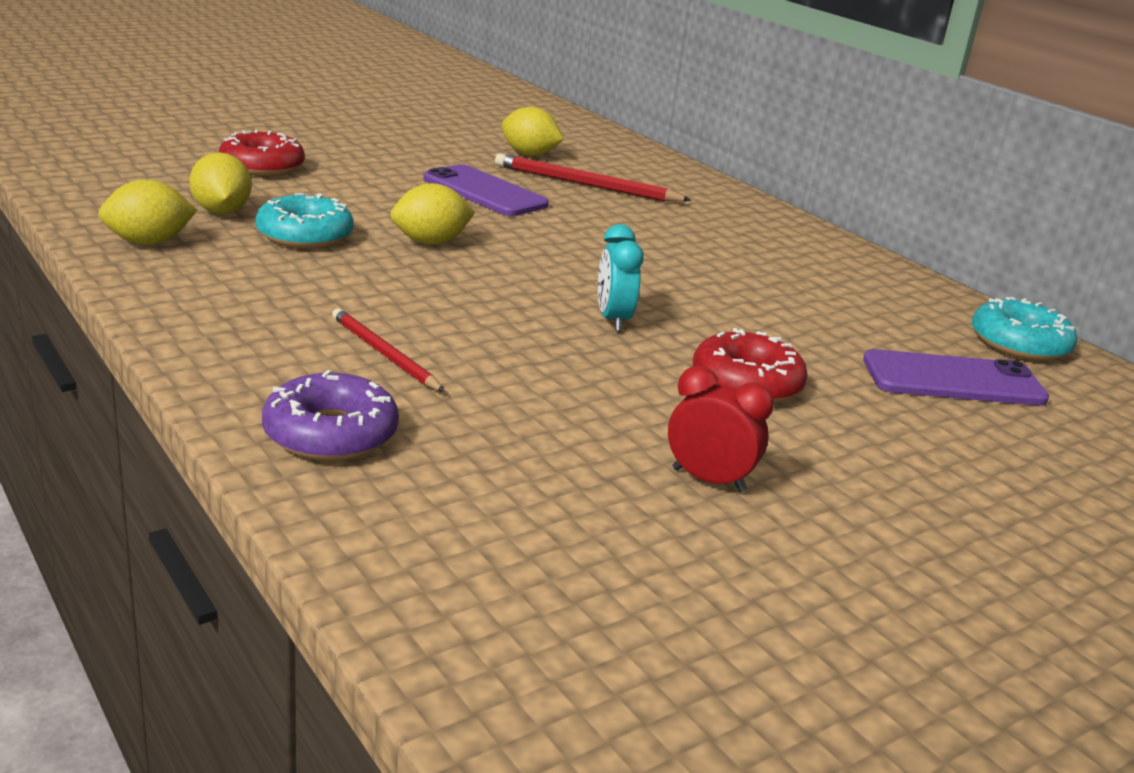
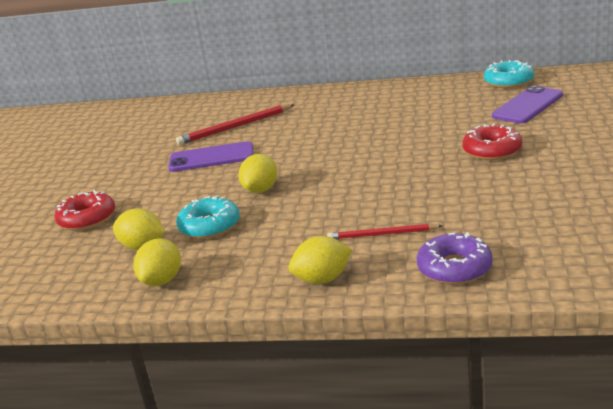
camera: 40 degrees left, 0 degrees up
(529, 154) = (174, 132): yellow lemon -> yellow lemon (322, 279)
(613, 320) = (402, 164): turquoise clock -> none
(708, 480) = (568, 184): red clock -> none

